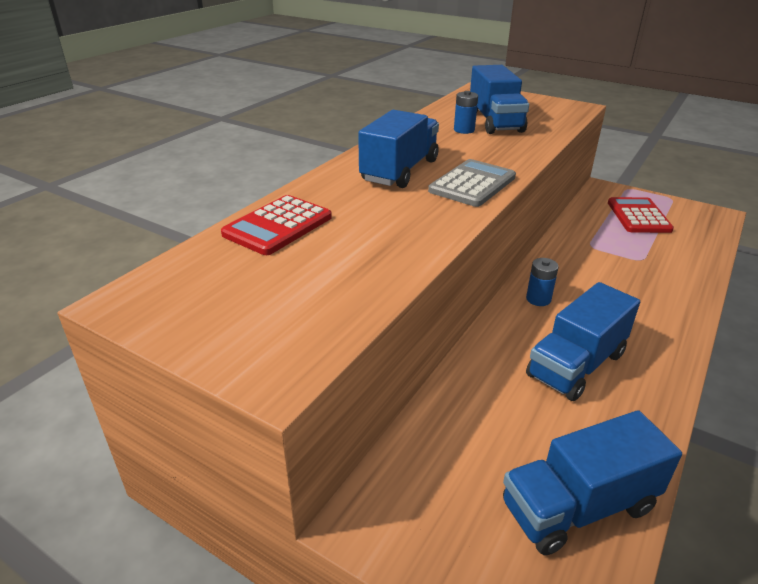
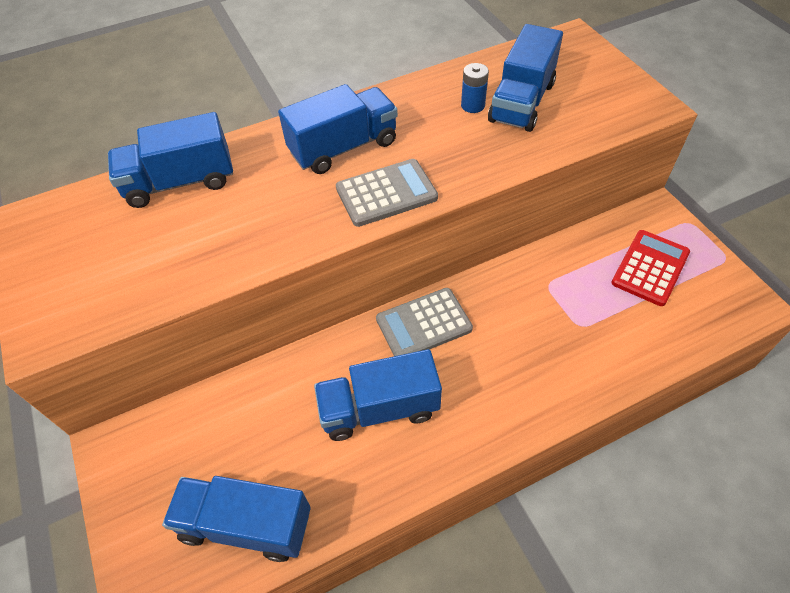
camera: 35 degrees right, 20 degrees up
(278, 226) = (180, 182): red calculator -> blue truck
(538, 299) = (423, 324): blue battery -> grey calculator

